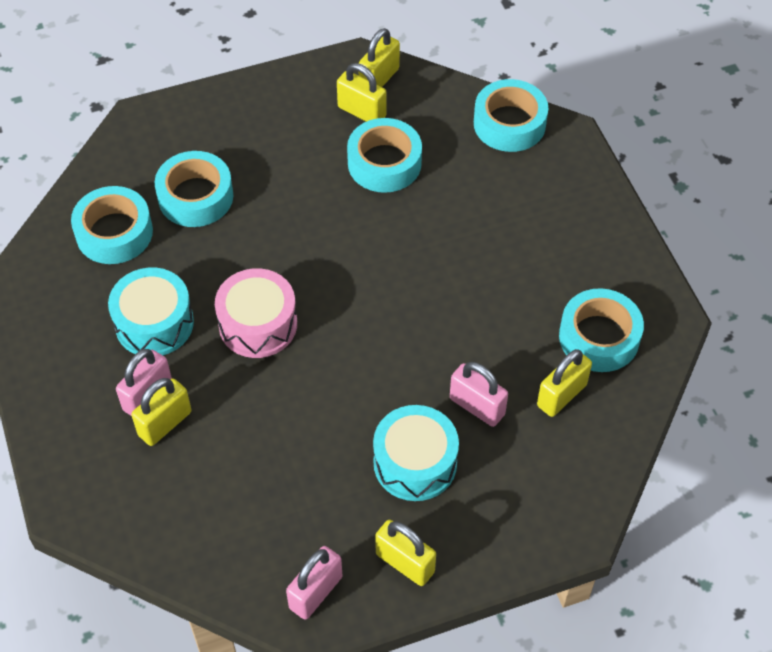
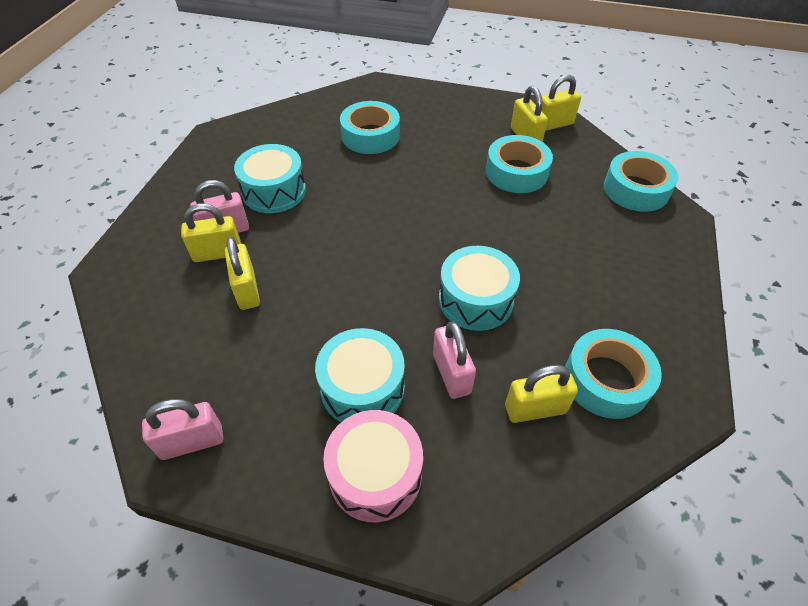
camera: 35 degrees right, 5 degrees down
(114, 233) = (303, 132): turquoise tape -> none
(258, 324) = (338, 225): pink drum -> pink drum (375, 474)
(405, 563) = (281, 467): yellow padlock -> yellow padlock (247, 290)
(447, 327) = (476, 300): none -> turquoise drum

